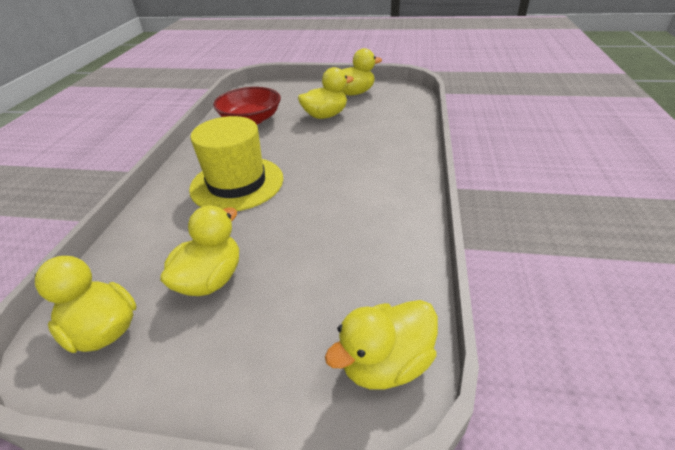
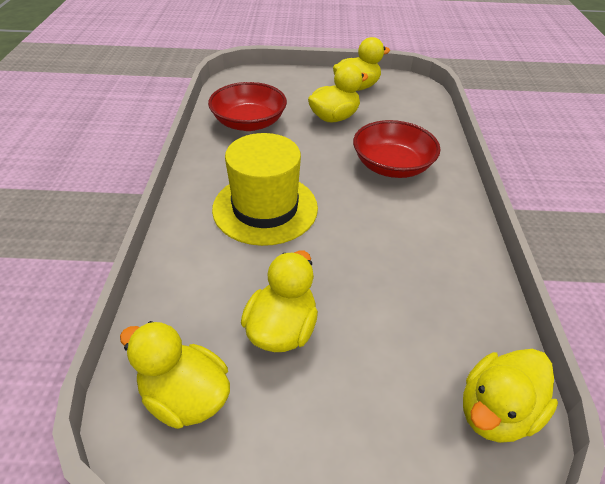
camera: 10 degrees left, 5 degrees up
(362, 152) = (392, 166): none -> red bowl

